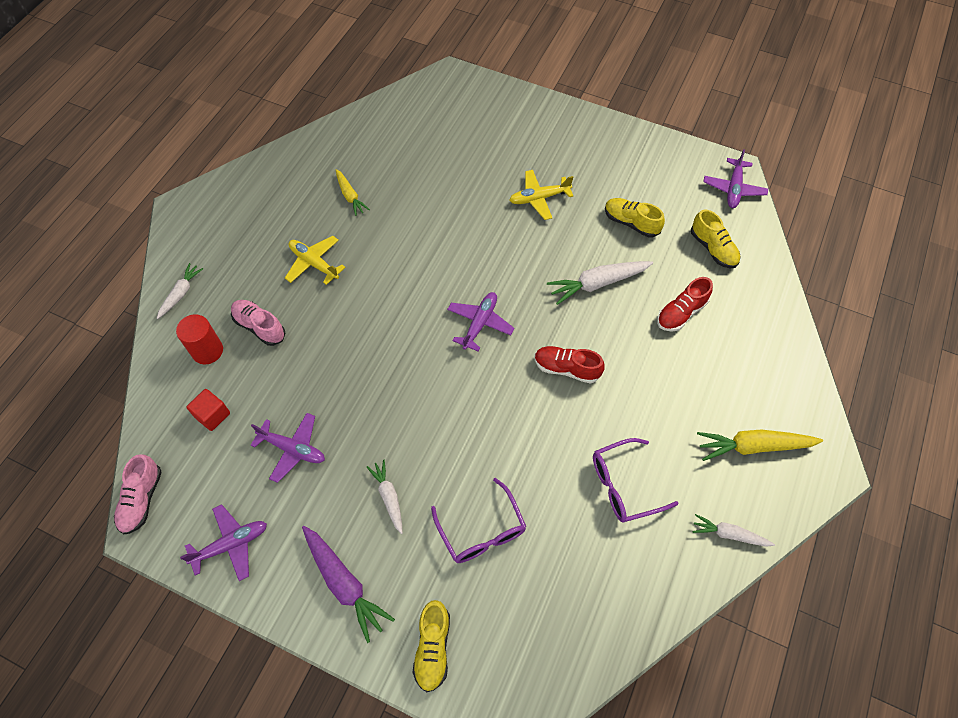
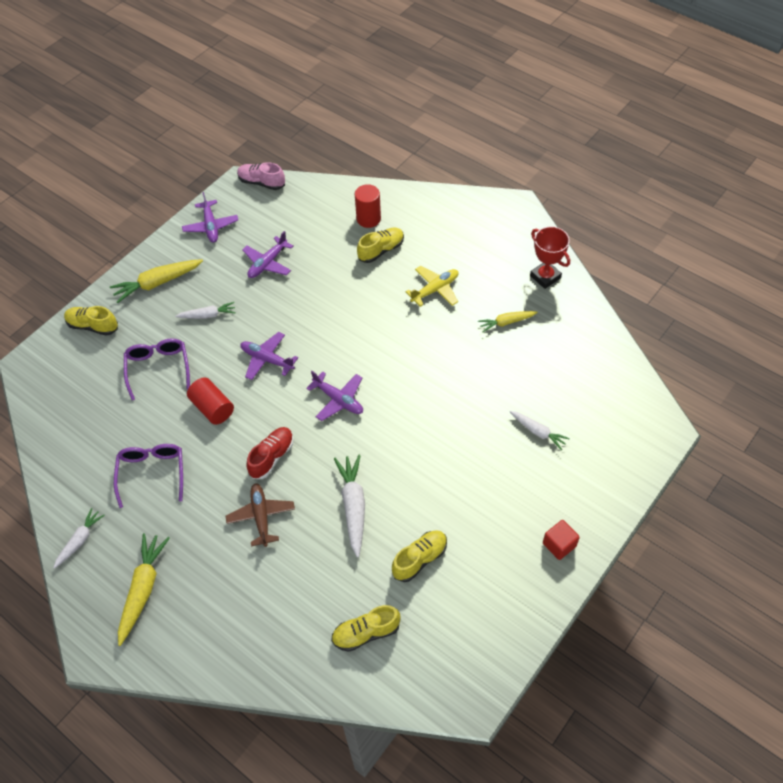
camera: 105 degrees right, 5 degrees down
(181, 293) = (427, 205): white carrot -> white carrot (538, 432)
(212, 415) = (312, 220): red cube -> red cube (559, 545)
(259, 327) = (381, 250): pink shoe -> yellow shoe
(284, 172) = (545, 277): none -> red trophy
(344, 584) = (157, 283): purple carrot -> yellow carrot
(482, 531) = (158, 368): purple glasses -> purple glasses turned 90 degrees clockwise
(522, 447) = (212, 408): none -> red cylinder
(539, 198) = (471, 479): yellow plane -> none
(636, 360) = (261, 516): none -> brown plane
(681, 313) = (298, 573): red shoe -> none
(733, 189) = (443, 688): purple plane -> purple plane (267, 359)

